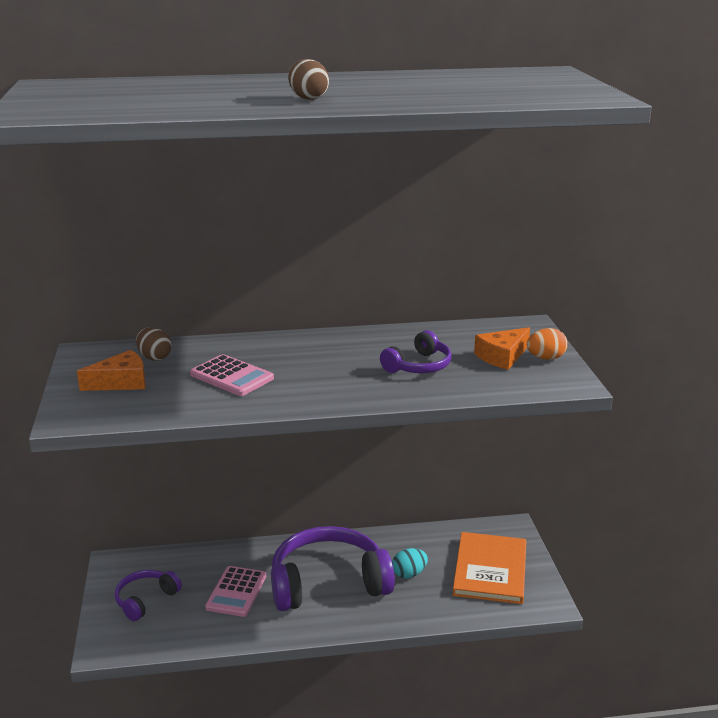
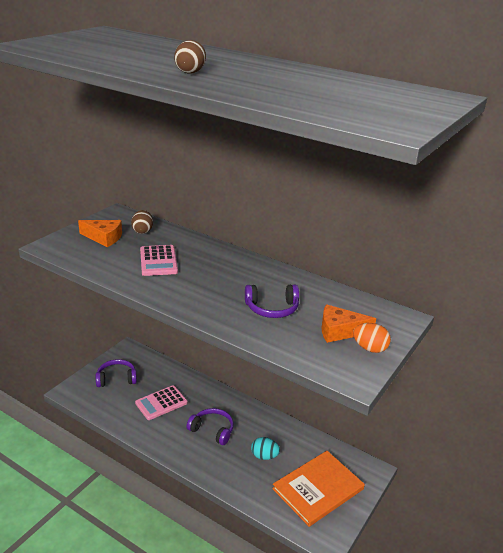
camera: 40 degrees right, 5 degrees up
(328, 583) = (212, 430): purple headphones -> purple headphones, size x0.51

